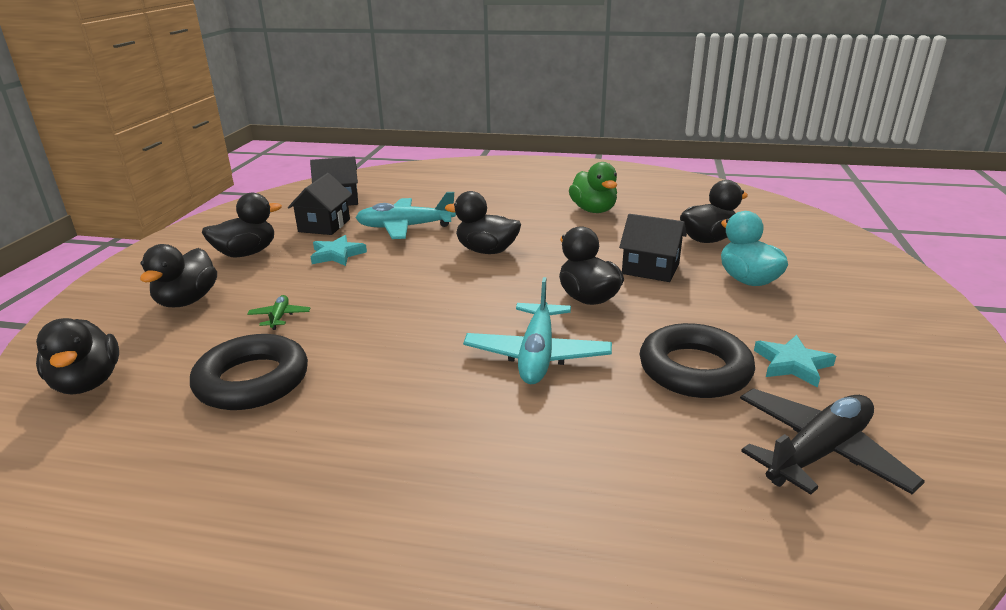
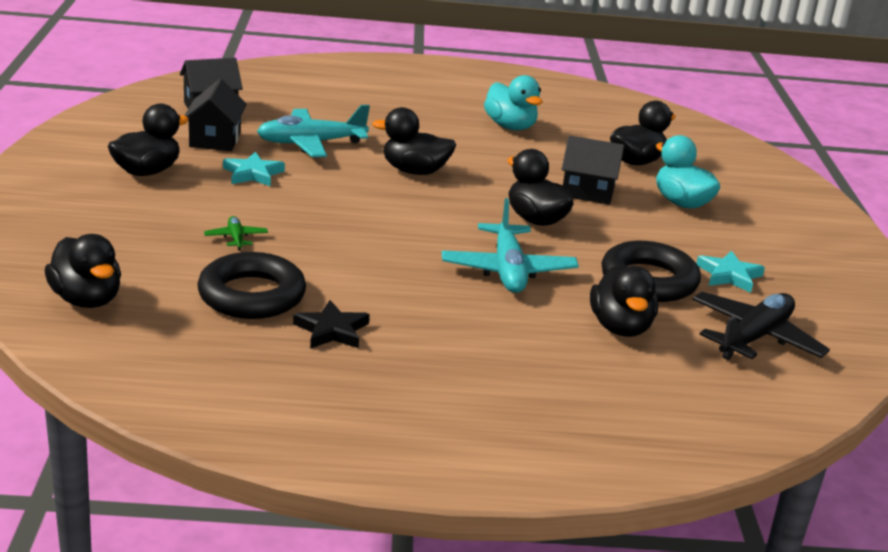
camera: 15 degrees left, 0 degrees up
(187, 301) = (121, 222): black duck -> black duck (620, 327)
(308, 427) = (331, 330): none -> black star
(593, 210) = (510, 126): green duck -> turquoise duck

